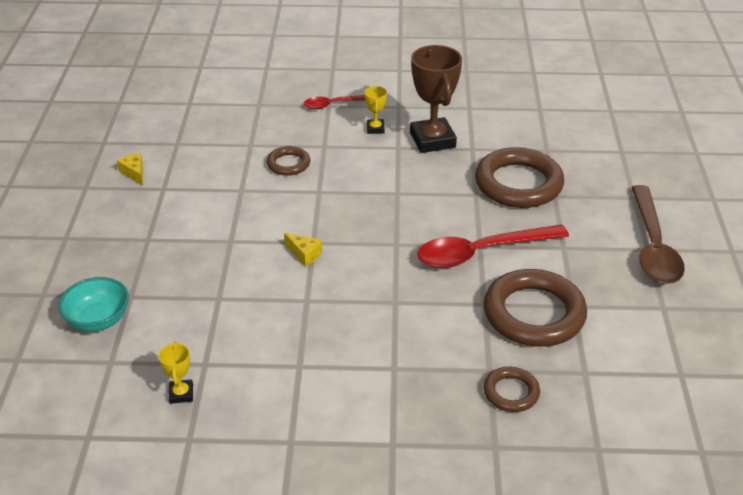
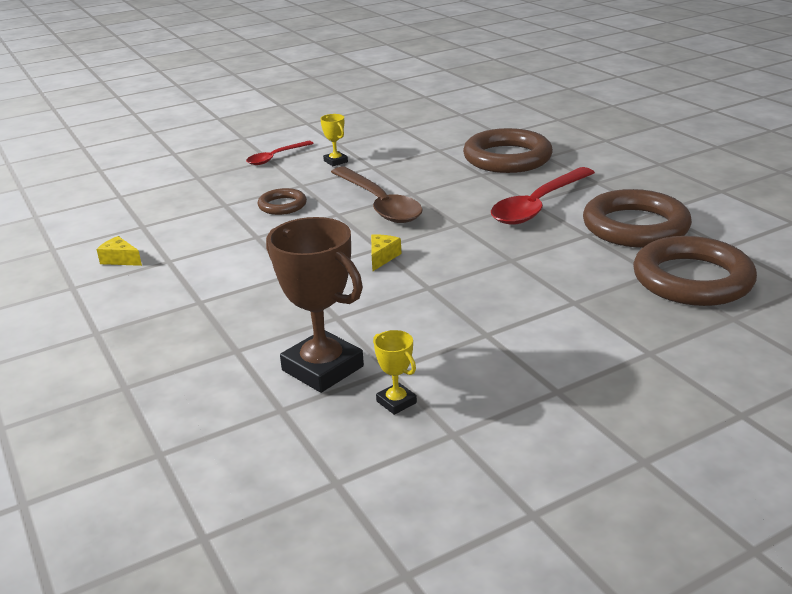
camera: 30 degrees left, 10 degrees down
(98, 320) = (222, 382): turquoise bowl -> none
(304, 254) = (382, 257): yellow cheese -> yellow cheese turned 75 degrees counterclockwise
(432, 140) = (397, 154): brown trophy -> brown trophy (322, 368)
(511, 392) = (692, 279): brown ring -> brown ring, size x1.97
(653, 246) = (661, 160): brown spoon -> brown spoon (379, 204)

